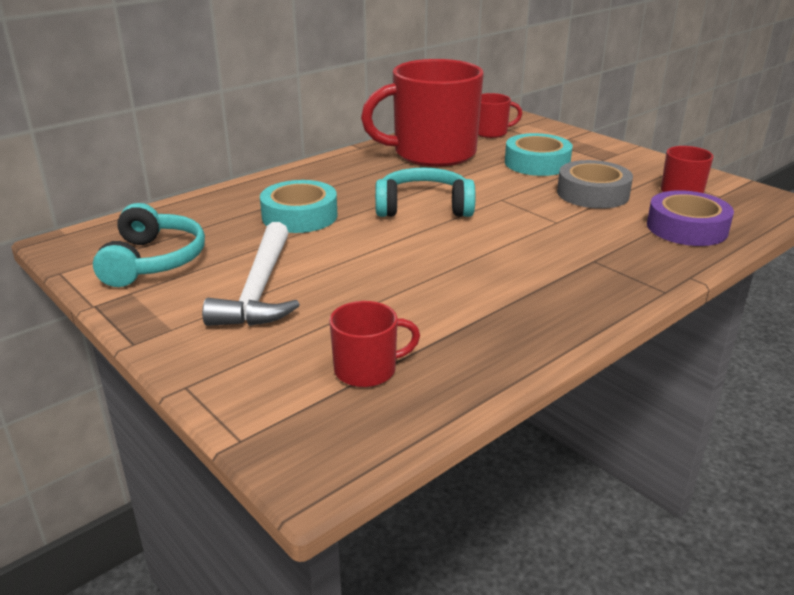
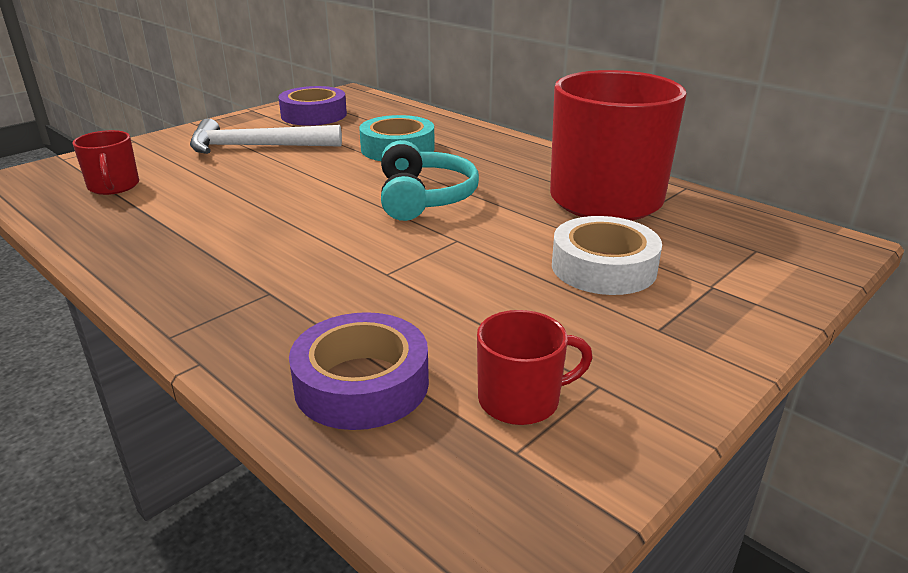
camera: 85 degrees right, 0 degrees up
(153, 261) = (314, 115): turquoise headphones -> purple tape
(491, 132) = (724, 235): red mug -> none
(537, 163) = (603, 267): turquoise tape -> white tape
(592, 193) = (491, 307): grey tape -> none

